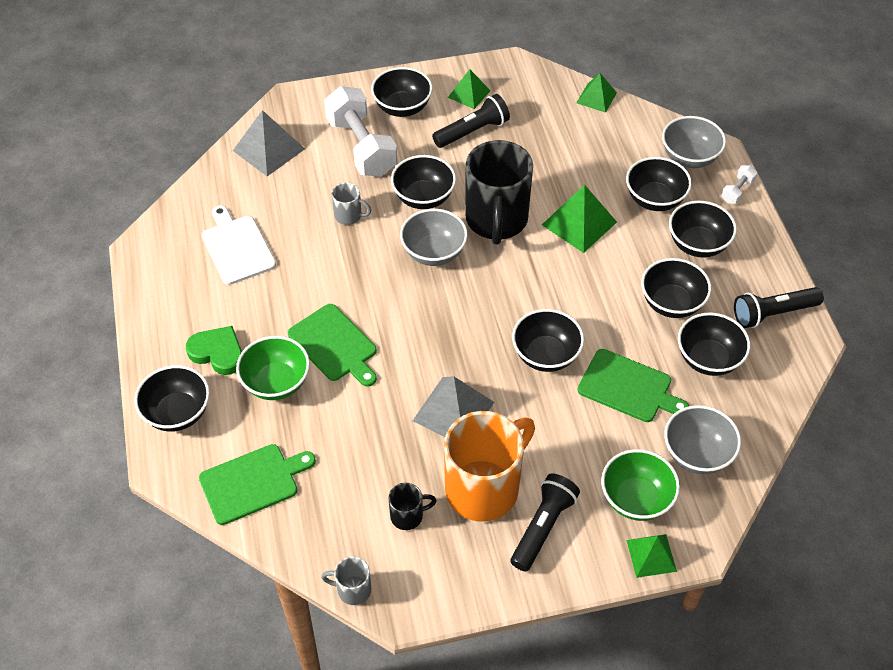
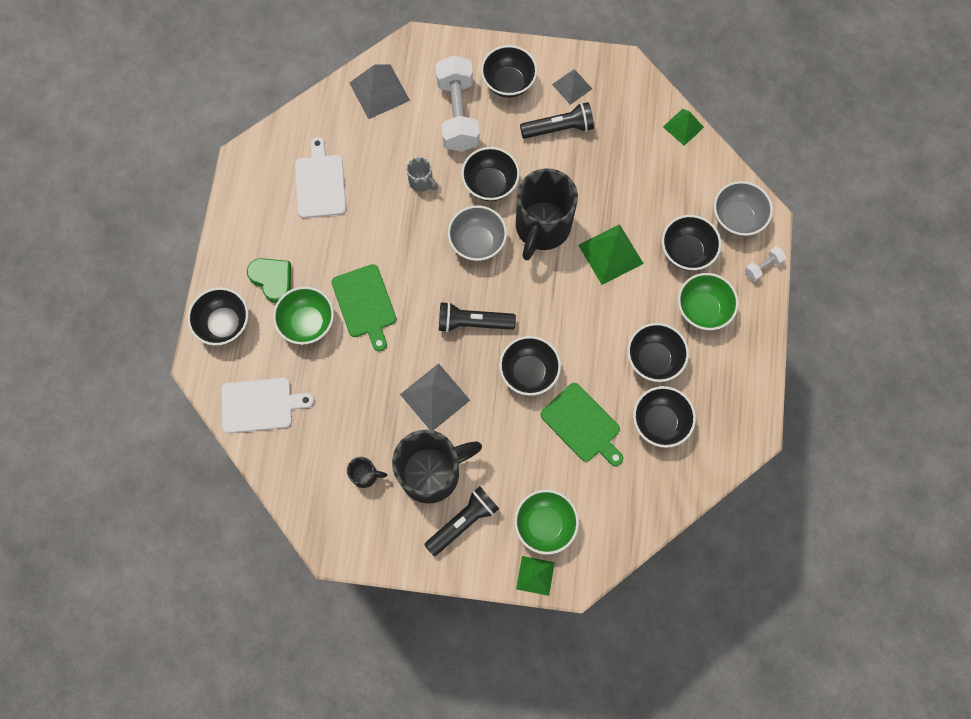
camera: 20 degrees right, 20 degrees up
(252, 482) = (260, 405): green cutting board -> white cutting board
(352, 590) = (302, 521): grey mug -> none
(469, 94) = (572, 86): green pyramid -> grey pyramid
(484, 488) = (432, 472): orange mug -> black mug
(697, 244) = (702, 309): black bowl -> green bowl
(697, 454) = (610, 503): grey bowl -> none
(773, 313) = (734, 398): black flashlight -> black flashlight (473, 322)

